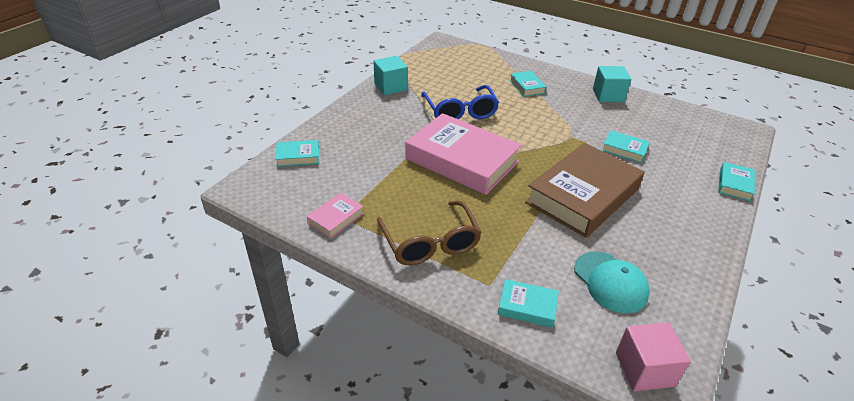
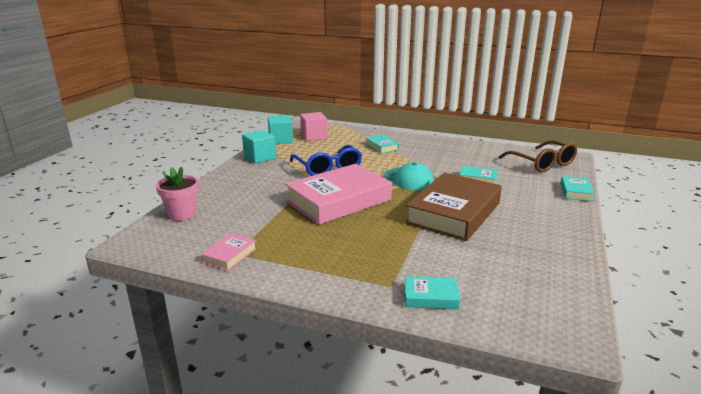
camera: 10 degrees left, 15 degrees down
(298, 156) = (182, 214): turquoise book -> pink flower pot
(430, 242) = (326, 262): brown glasses -> brown glasses (542, 163)
(462, 160) = (339, 201): pink book -> pink book turned 60 degrees counterclockwise
(608, 95) = (452, 146): turquoise cube -> turquoise cube (280, 140)
(610, 282) = (498, 269): turquoise cap -> turquoise cap (408, 179)
(644, 369) = (551, 328): pink cube -> pink cube (314, 136)

